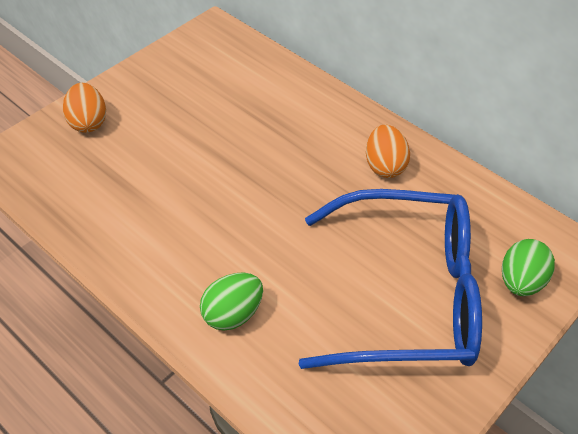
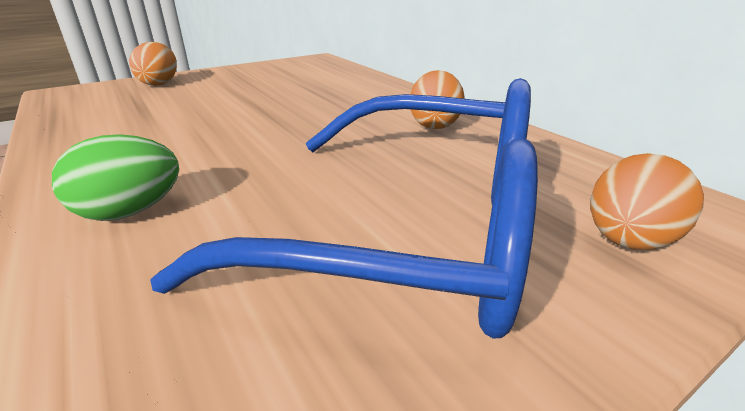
camera: 15 degrees right, 20 degrees down
(520, 281) = (627, 241): green egg -> orange egg

